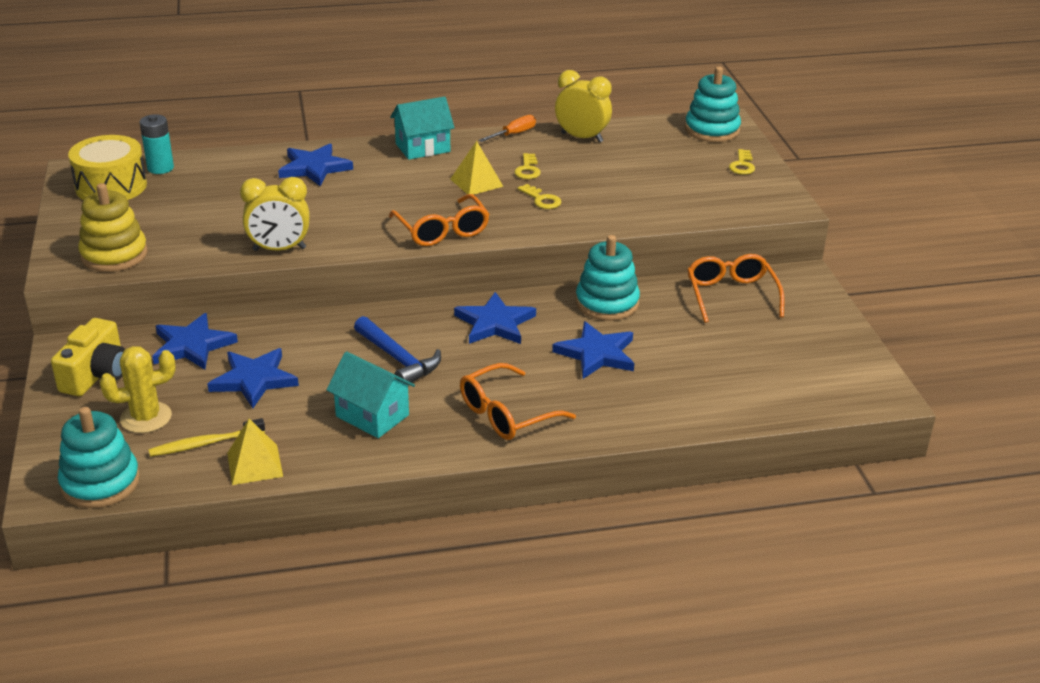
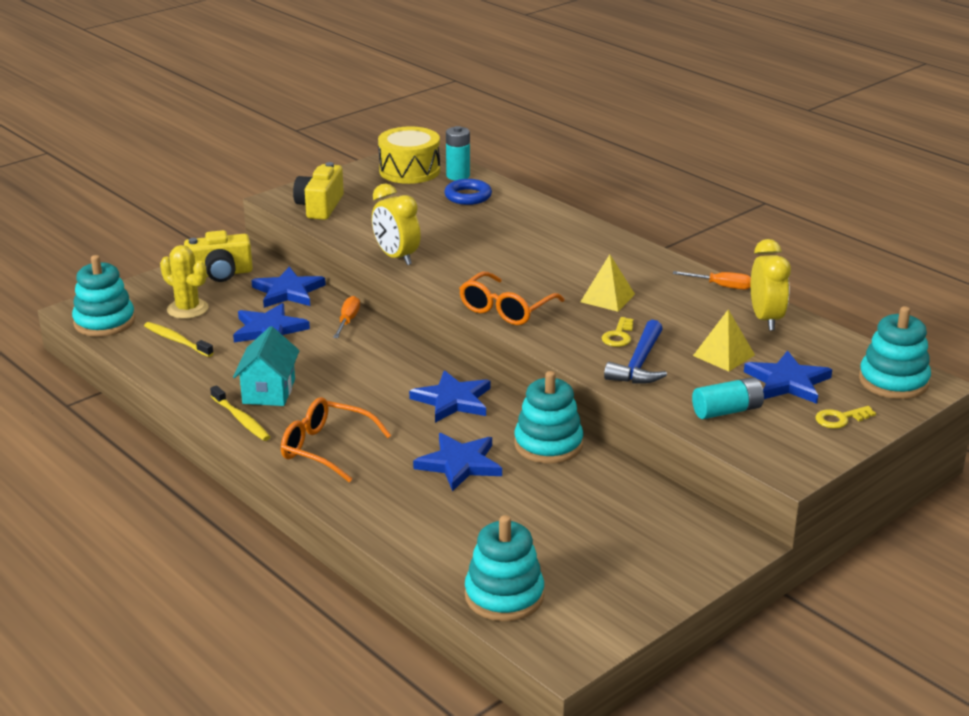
camera: 60 degrees right, 5 degrees down
(114, 255) = (320, 206): yellow stacking toy -> yellow camera
(209, 177) = (468, 196): none -> blue ring
(254, 464) = (169, 367): yellow pyramid -> yellow pyramid (723, 355)
(293, 330) = (348, 321): none -> orange screwdriver
(314, 168) = (537, 227): blue star -> blue star (787, 382)
(398, 359) = (354, 376): blue hammer -> blue hammer (639, 364)
(407, 447) = (241, 419): none -> yellow toothbrush
(422, 148) = (635, 256): turquoise house -> none
(527, 170) = (664, 313): yellow key -> none
(694, 199) = (727, 411): none -> turquoise battery
(731, 295) = (644, 509): orange glasses -> none
(796, 396) = (504, 596): none -> turquoise stacking toy

